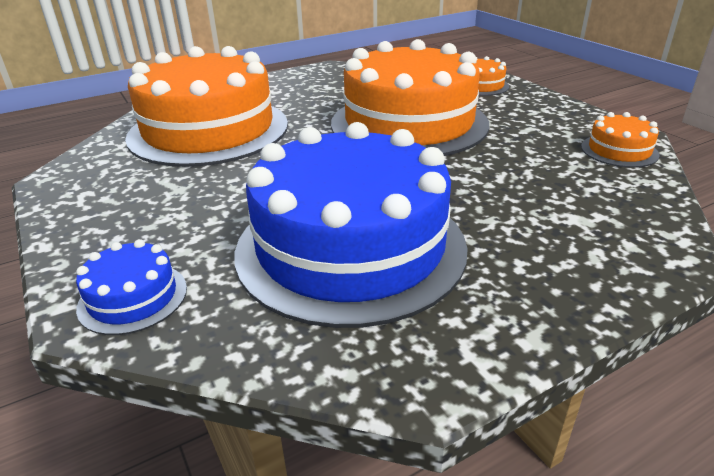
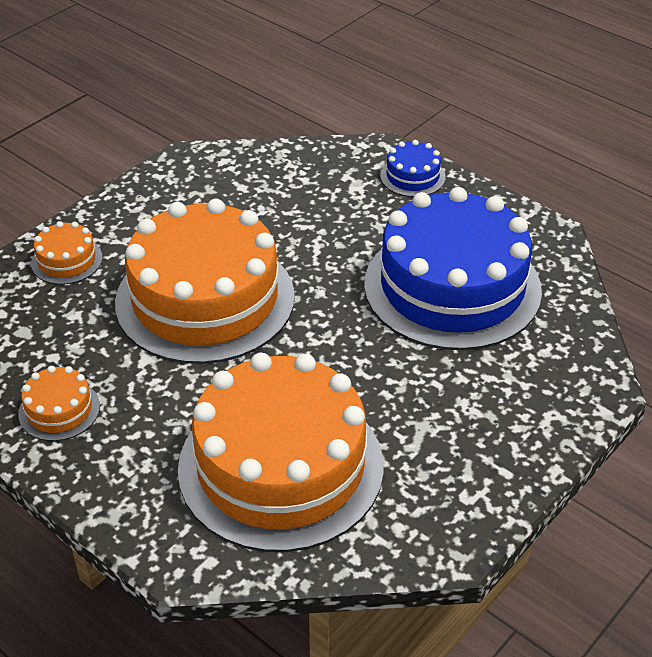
camera: 110 degrees left, 10 degrees up
(133, 298) = (572, 377): blue cake -> blue cake (412, 176)
(619, 150) = (227, 165): orange cake -> orange cake (59, 410)

